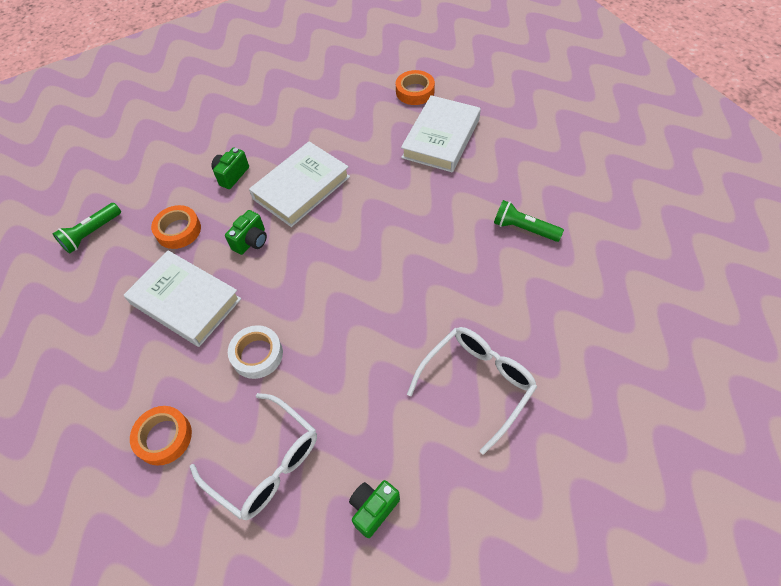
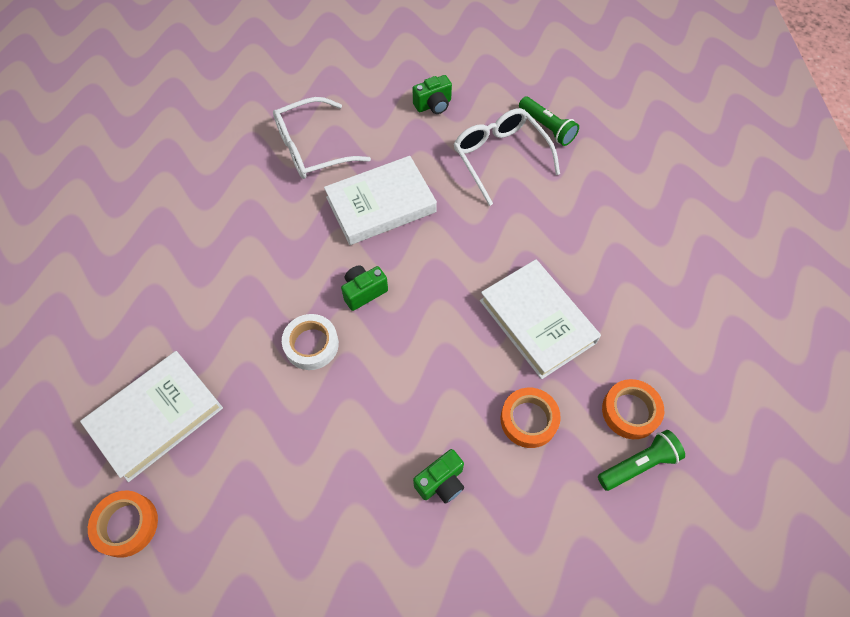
camera: 160 degrees left, 5 degrees up
(164, 437) = (578, 204): orange tape -> orange tape (630, 411)
(251, 241) = (448, 366): green camera -> green camera (363, 292)
(257, 354) = (481, 240): white tape -> white tape (311, 344)
(301, 188) = (362, 417): white book -> white book (381, 204)
(524, 229) = (168, 257): green flashlight -> green flashlight (547, 127)

